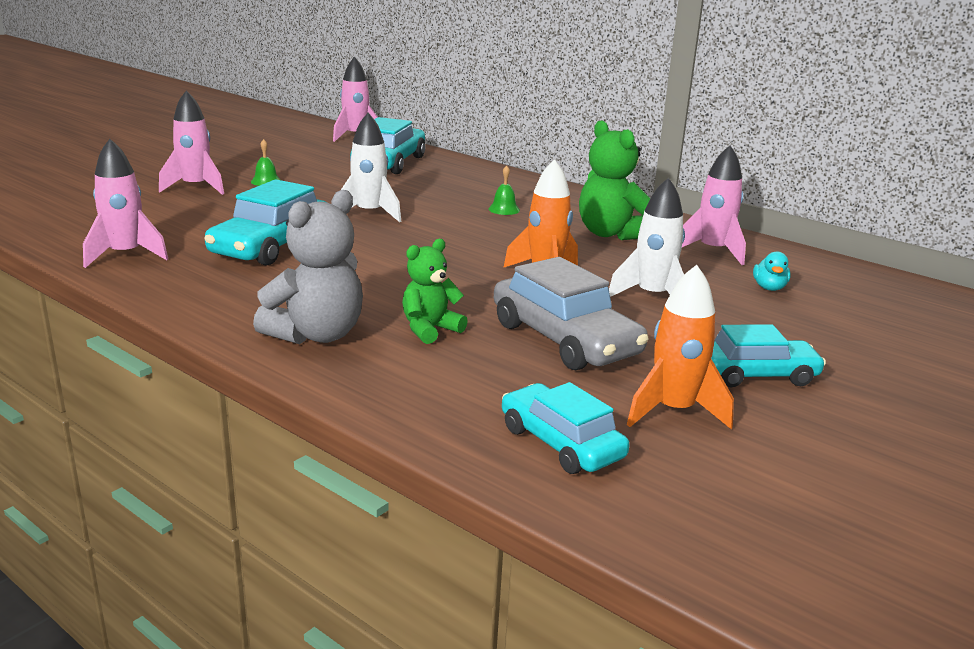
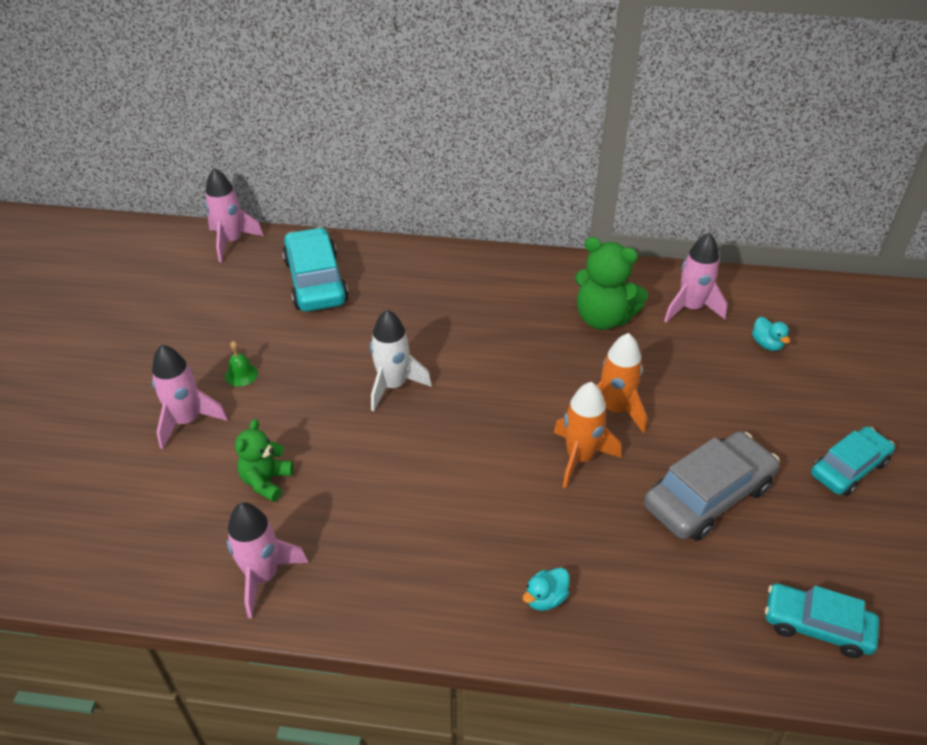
camera: 30 degrees left, 20 degrees up
(271, 246) = (369, 486): turquoise car -> none
(316, 335) = (545, 598): grey teddy bear -> turquoise duck
(430, 329) = (613, 539): green teddy bear -> green teddy bear (266, 481)
(504, 209) = (491, 319): green bell -> none
(564, 339) = (708, 496): grey car -> grey car turned 60 degrees counterclockwise
(652, 296) = (709, 400): white rocket -> none
(673, 411) = (842, 544): orange rocket -> orange rocket (580, 458)

